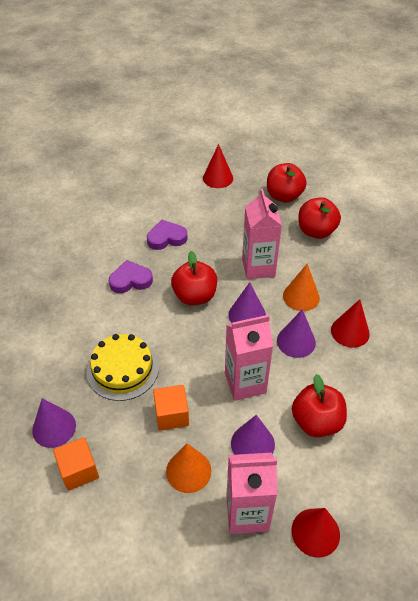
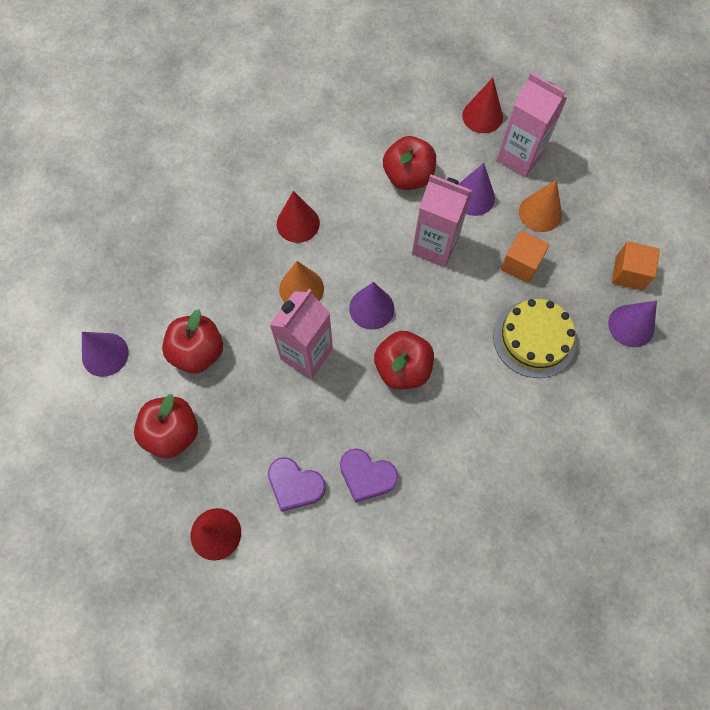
camera: 140 degrees left, 20 degrees up
(130, 280) = (453, 442): purple heart -> purple heart (295, 485)
(296, 341) = (354, 249): purple cone -> purple cone (105, 354)

